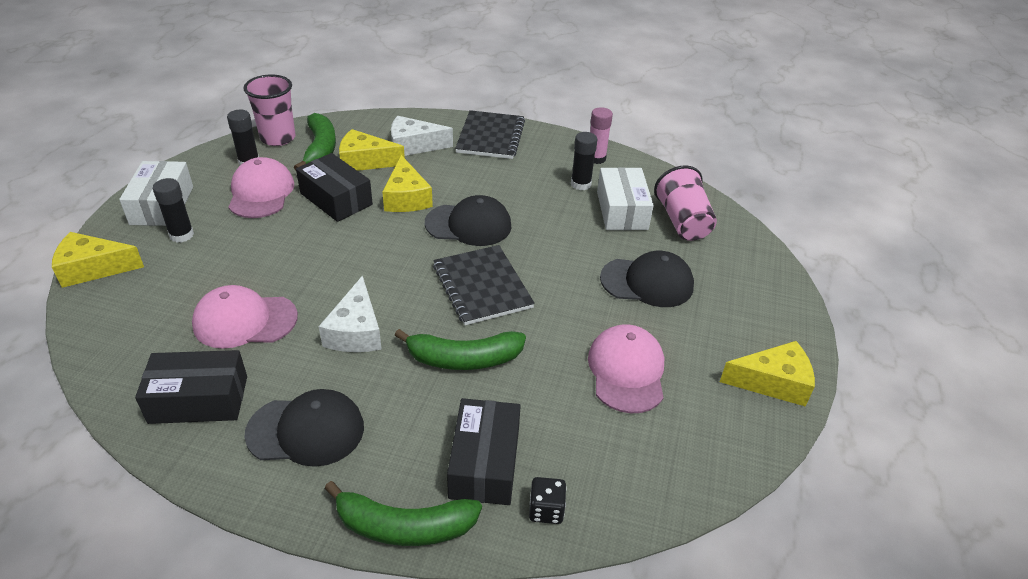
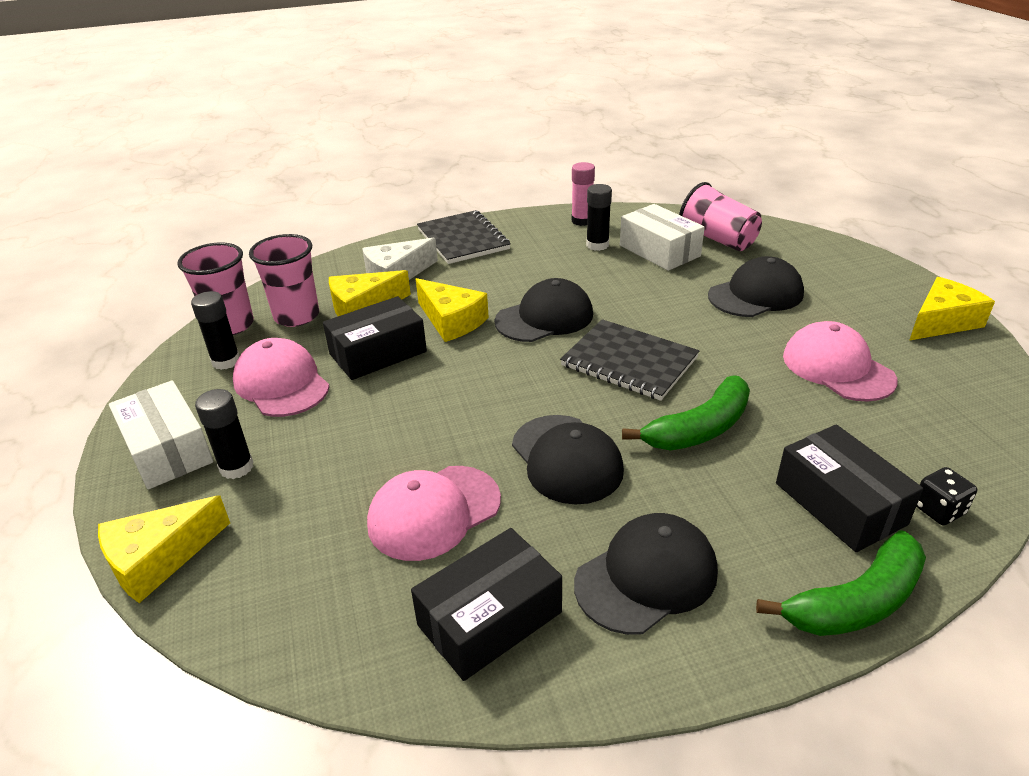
camera: 30 degrees left, 5 degrees down
(320, 149) = (296, 316): green banana -> pink cup
(336, 199) = (378, 353): black box -> black box turned 45 degrees counterclockwise
(356, 331) = (566, 459): white cheese -> black cap

